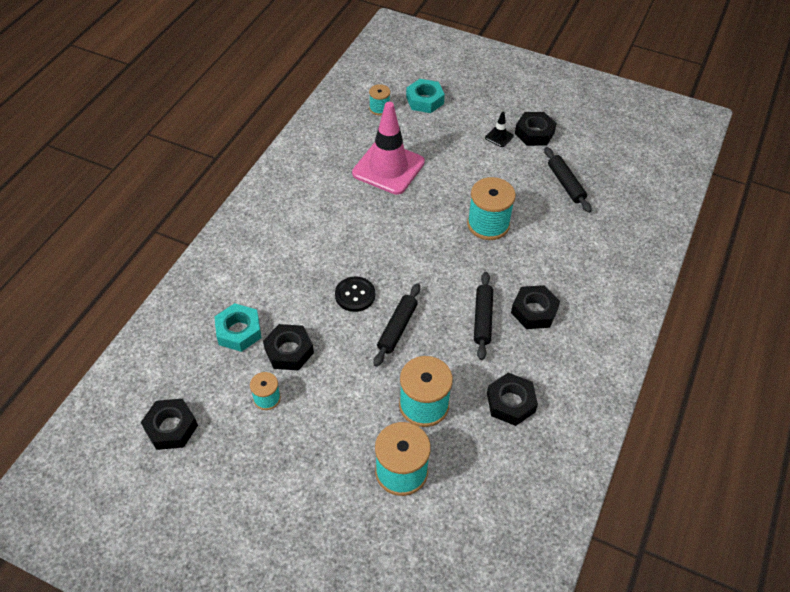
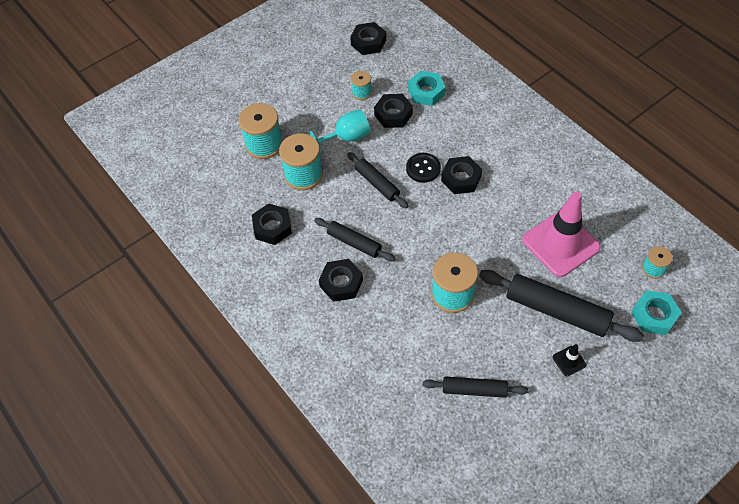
camera: 120 degrees right, 5 degrees up
(346, 384) = (347, 137): none -> turquoise goblet
(458, 154) = (556, 311): none -> black rolling pin
(534, 133) = (562, 400): black nut -> black nut (461, 178)

